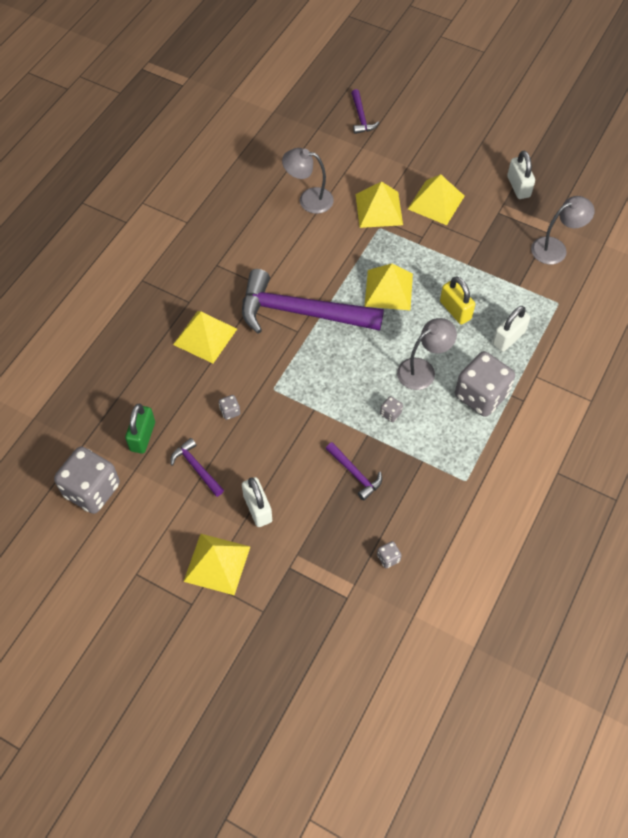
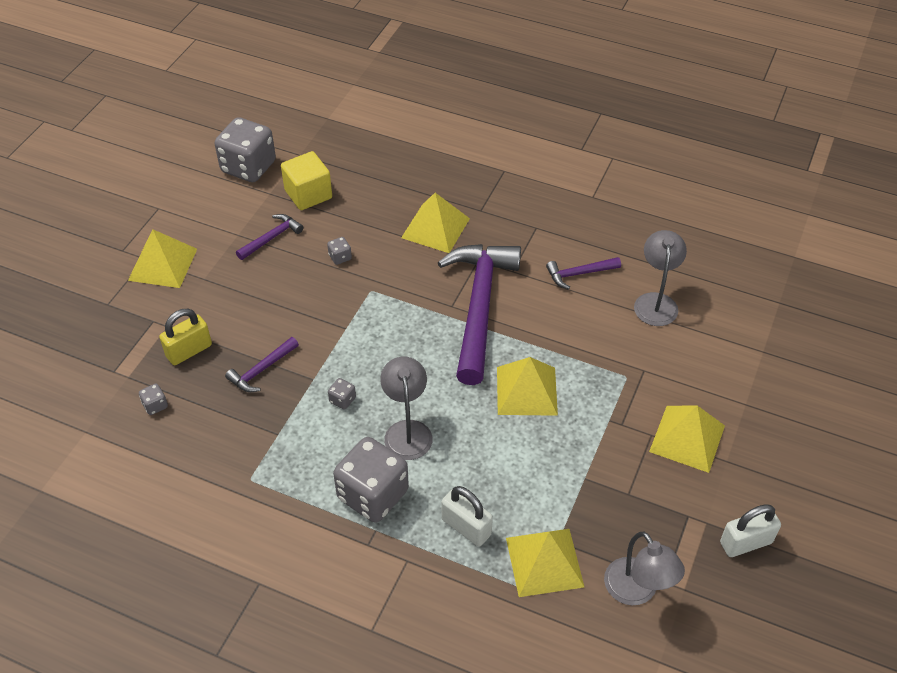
camera: 85 degrees right, 10 degrees down
(142, 436) = (308, 194): green padlock -> yellow cube
(257, 508) = (222, 290): white padlock -> none
(361, 117) = (818, 347): purple hammer -> purple hammer (579, 274)
(379, 209) = (657, 374): yellow pyramid -> yellow pyramid (544, 562)
(423, 370) = (407, 431): grey lamp -> grey lamp turned 150 degrees counterclockwise
(455, 310) = (504, 464): yellow padlock -> yellow padlock (189, 351)

